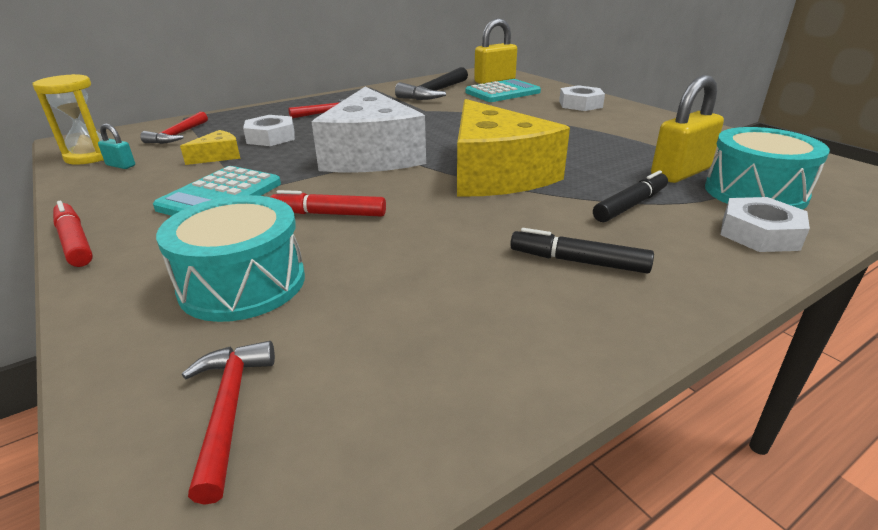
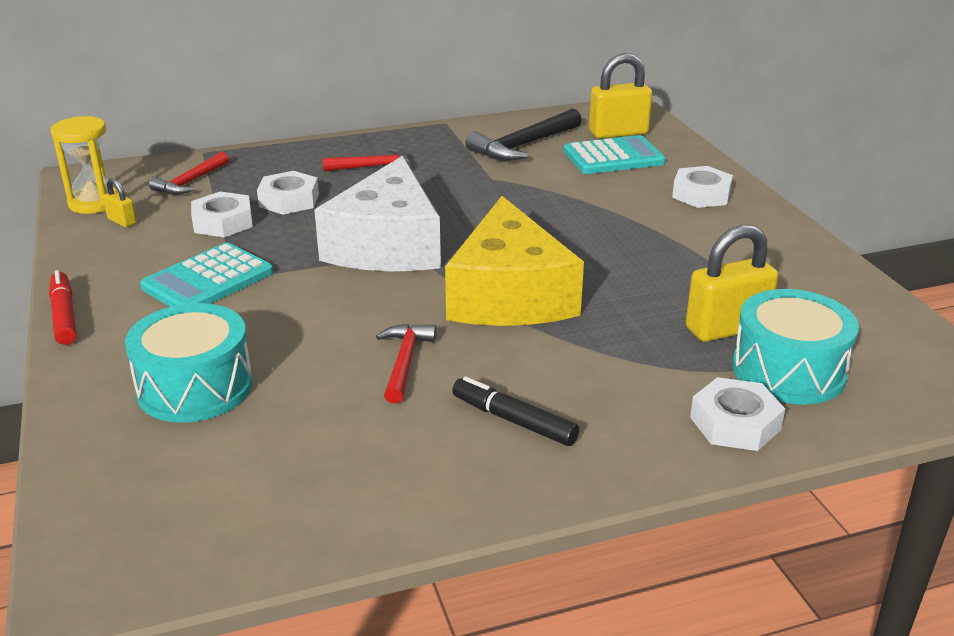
camera: 15 degrees right, 0 degrees up
(121, 165) = (122, 221): turquoise padlock -> yellow padlock
(218, 156) = (223, 222): yellow cheese -> white nut
(229, 409) = (149, 495): red hammer -> red hammer (405, 362)
(329, 214) = (304, 321): red marker -> none
(630, 205) = (626, 363): black marker -> none

